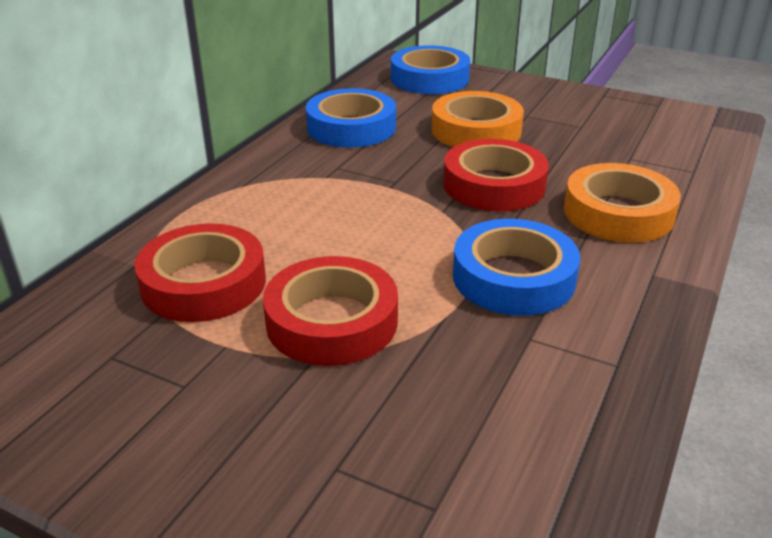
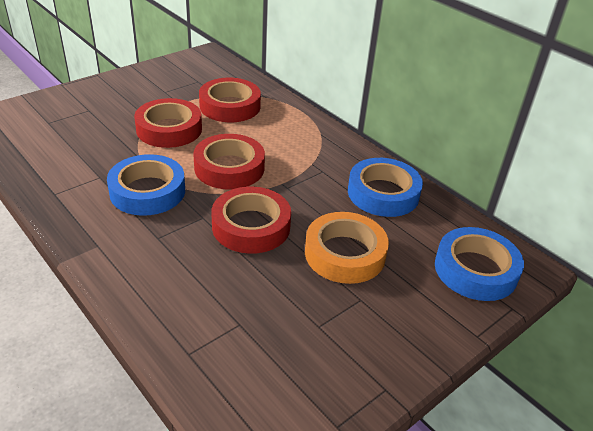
camera: 110 degrees right, 5 degrees up
(392, 230) = (229, 168): none -> red tape
(618, 213) = (169, 267): orange tape -> none

